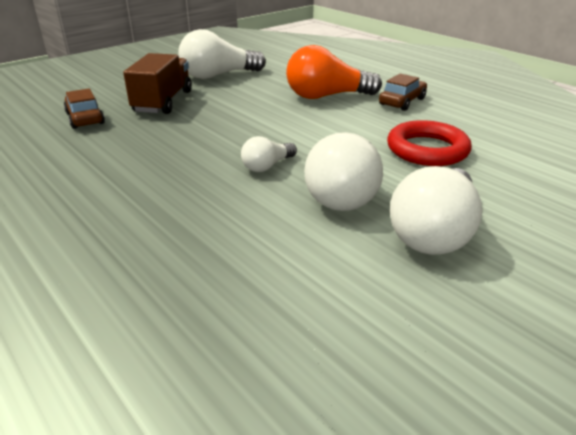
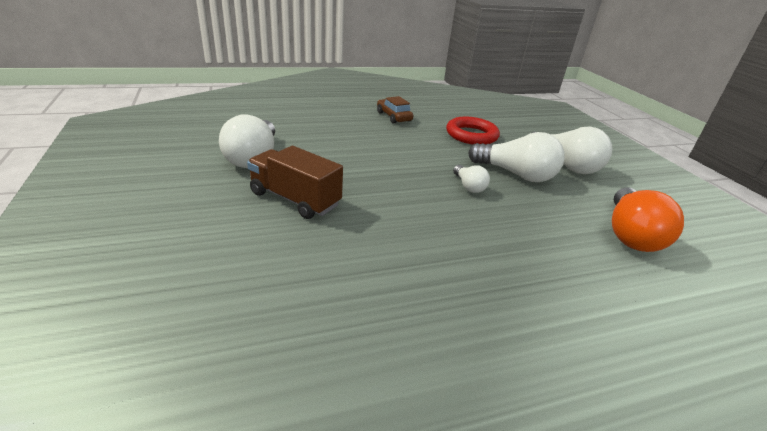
camera: 70 degrees left, 0 degrees up
(85, 118) = (295, 253): brown car -> none
(327, 96) = (359, 133): orange light bulb -> orange light bulb (630, 234)

